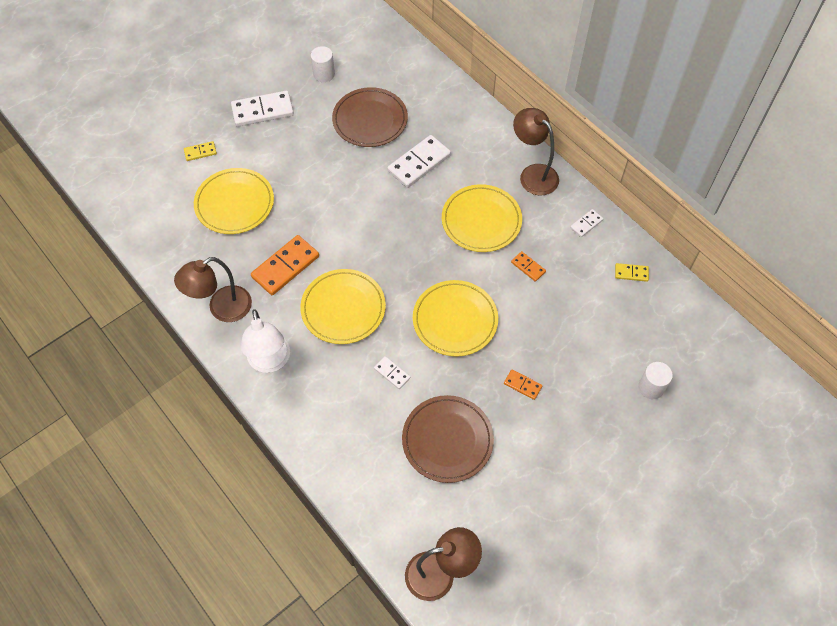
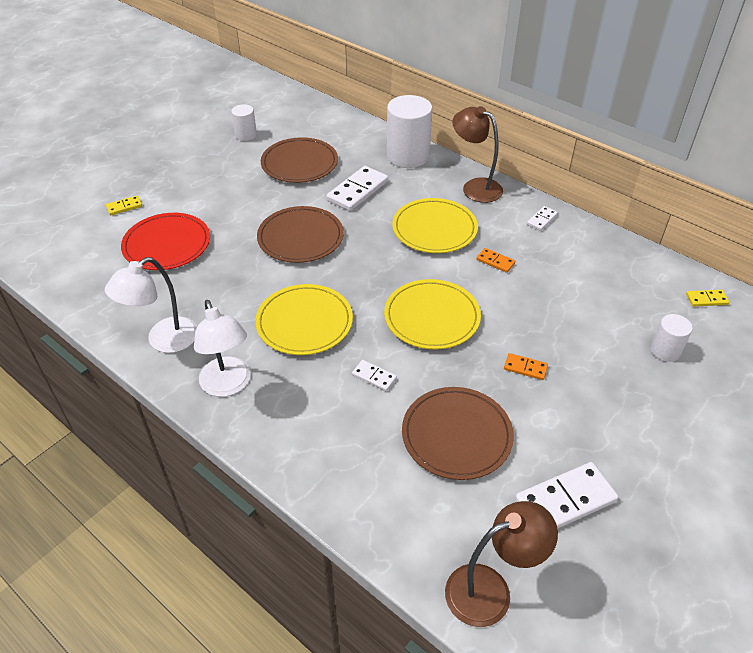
camera: 10 degrees left, 15 degrees down
(222, 309) = (164, 341): brown lamp -> white lamp
(234, 203) = (167, 245): yellow plate -> red plate
(262, 111) = (187, 168): white domino -> white domino (565, 501)
(285, 266) = (232, 293): orange domino -> none
(355, 213) = (300, 238): none -> brown plate
(477, 124) = (408, 156): none -> white cylinder
(631, 273) = (603, 254): yellow domino -> yellow domino (706, 299)

